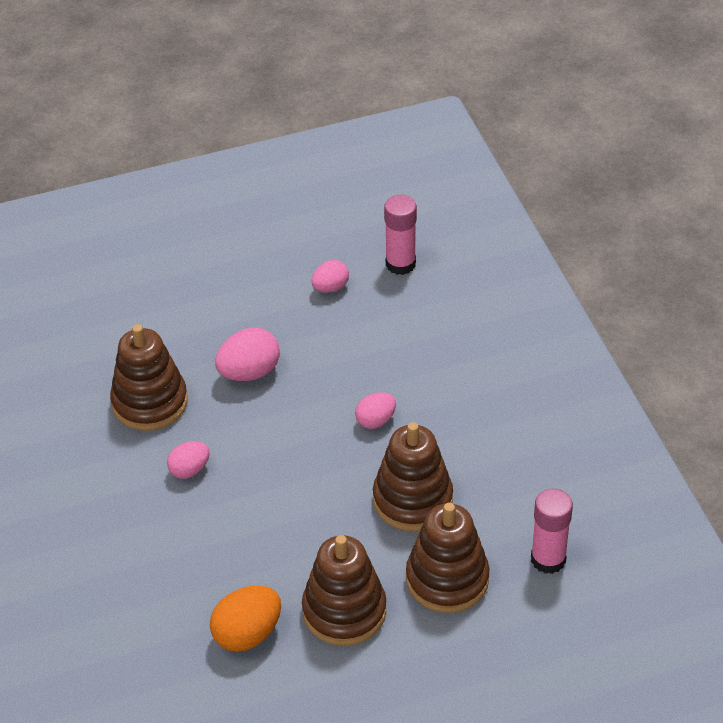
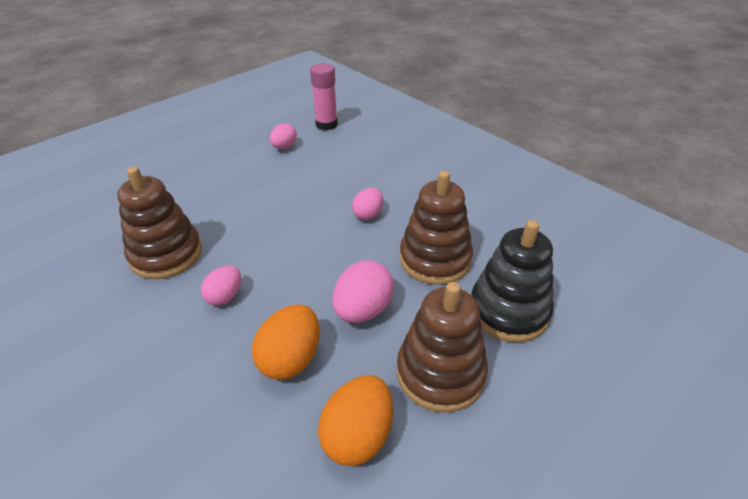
camera: 25 degrees left, 5 degrees down
(223, 552) = (291, 359): none -> orange egg
(249, 372) = (247, 210): pink egg -> pink egg (363, 310)
(447, 579) = (508, 311): brown stacking toy -> black stacking toy
(548, 559) = (572, 268): pink glue stick -> none

